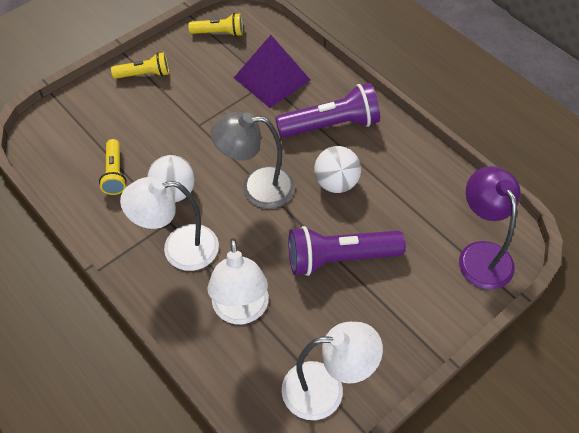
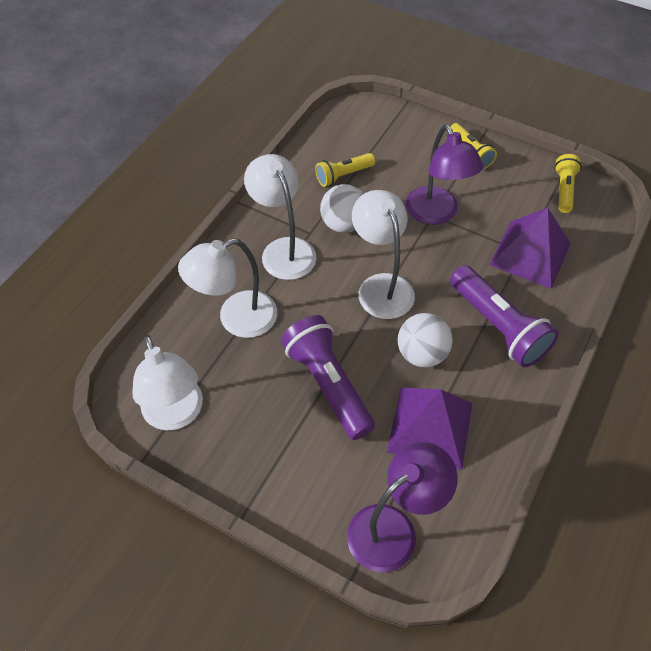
camera: 70 degrees right, 0 degrees up
(199, 122) = (436, 214): none -> purple lamp
(219, 33) = (563, 189): yellow flashlight -> yellow flashlight turned 150 degrees counterclockwise
(256, 187) = (381, 286): grey lamp -> white lamp
(404, 201) = (430, 427): none -> purple pyramid

